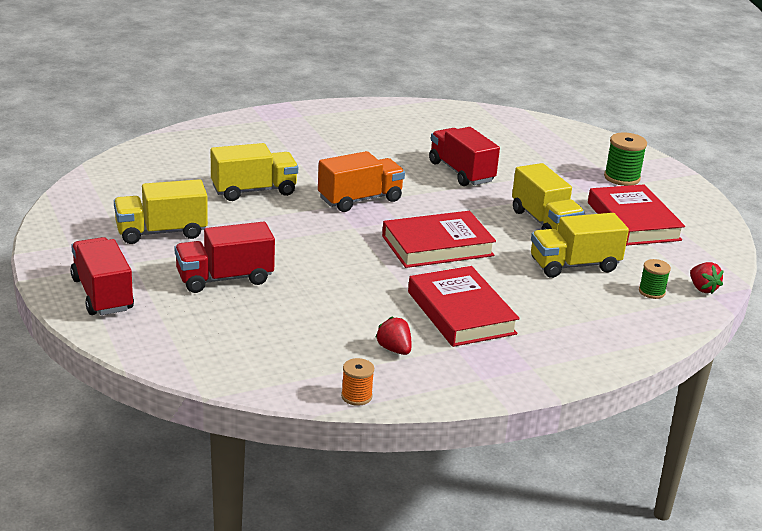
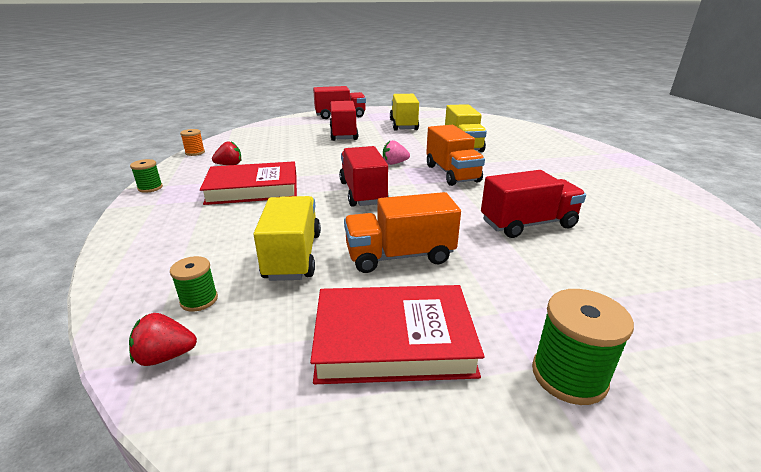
camera: 105 degrees right, 0 degrees up
(341, 232) = (394, 163): none -> pink strawberry
(437, 246) = (363, 193): red book -> red truck
(496, 388) = (150, 188): none -> green spool
(544, 222) = (399, 256): yellow truck -> orange truck

